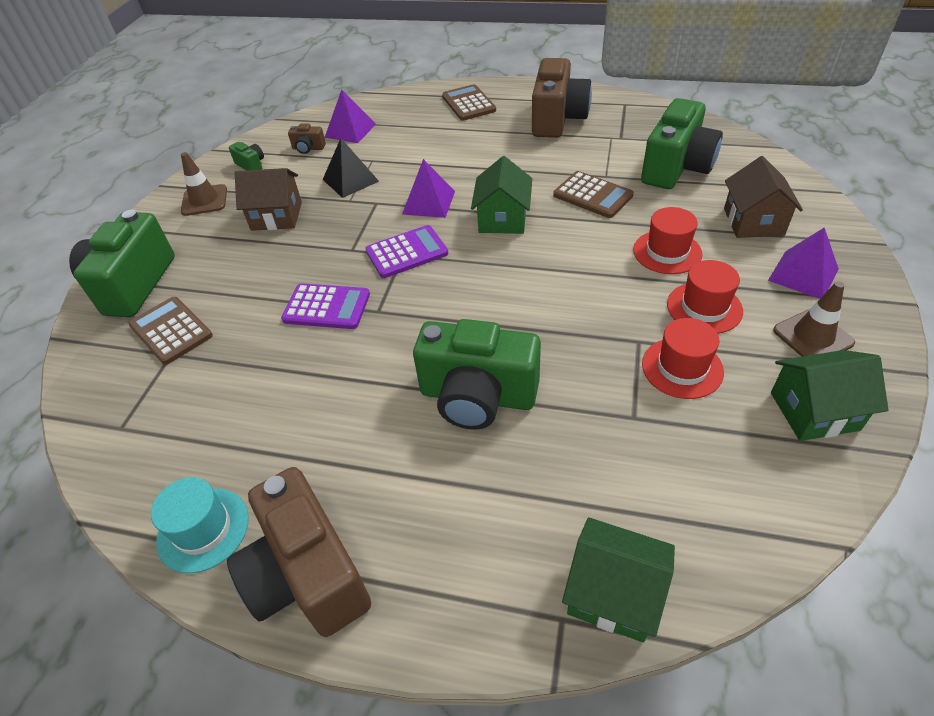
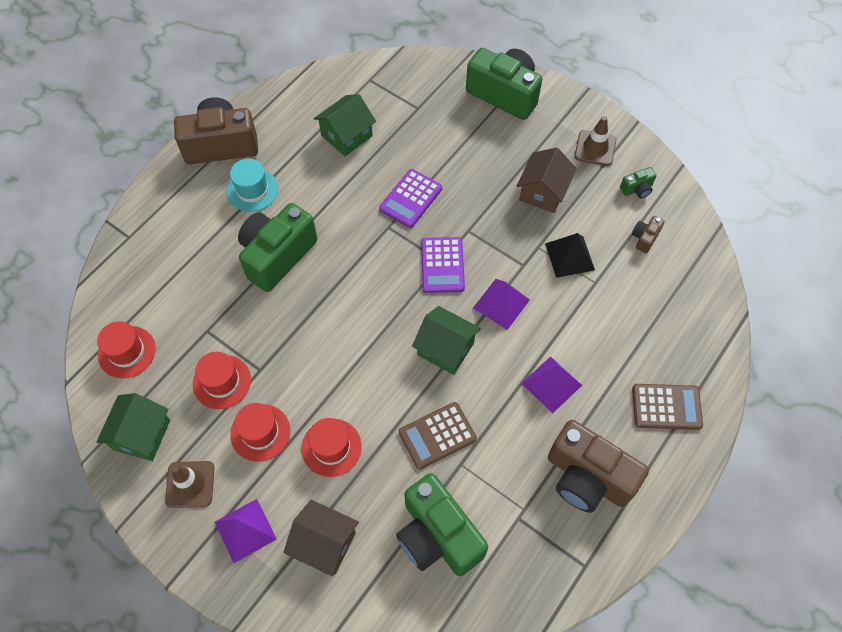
camera: 110 degrees right, 15 degrees up
(171, 331) = (440, 110): brown calculator -> none
(203, 529) = (275, 108): turquoise hat -> turquoise hat (252, 190)
(350, 130) = (663, 281): purple pyramid -> purple pyramid (551, 384)
(613, 593) = (123, 264): green house -> green house (347, 136)
(737, 494) = (127, 352): none -> red hat

